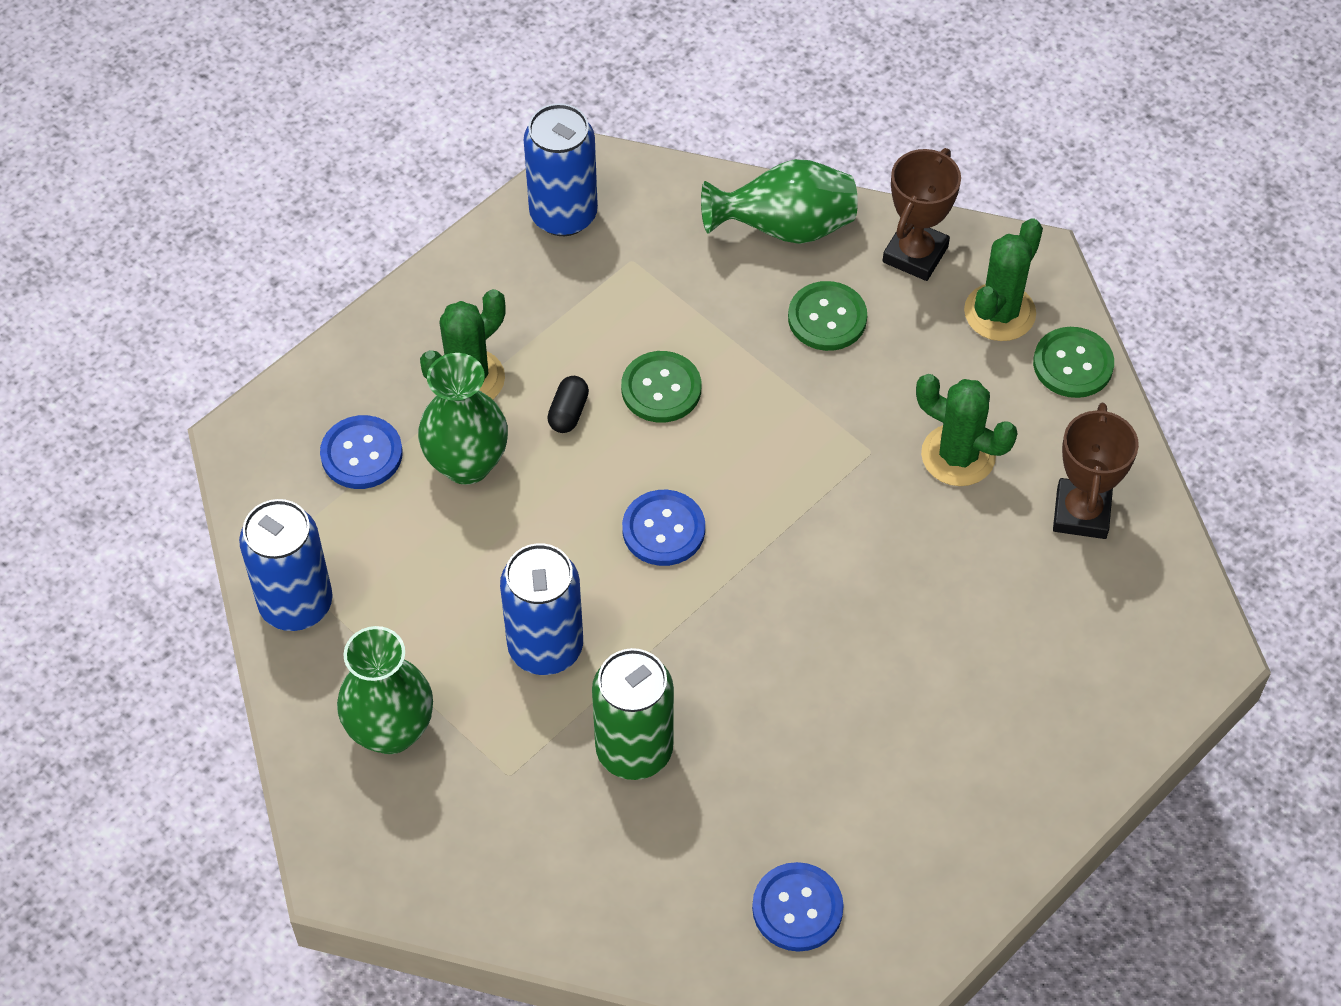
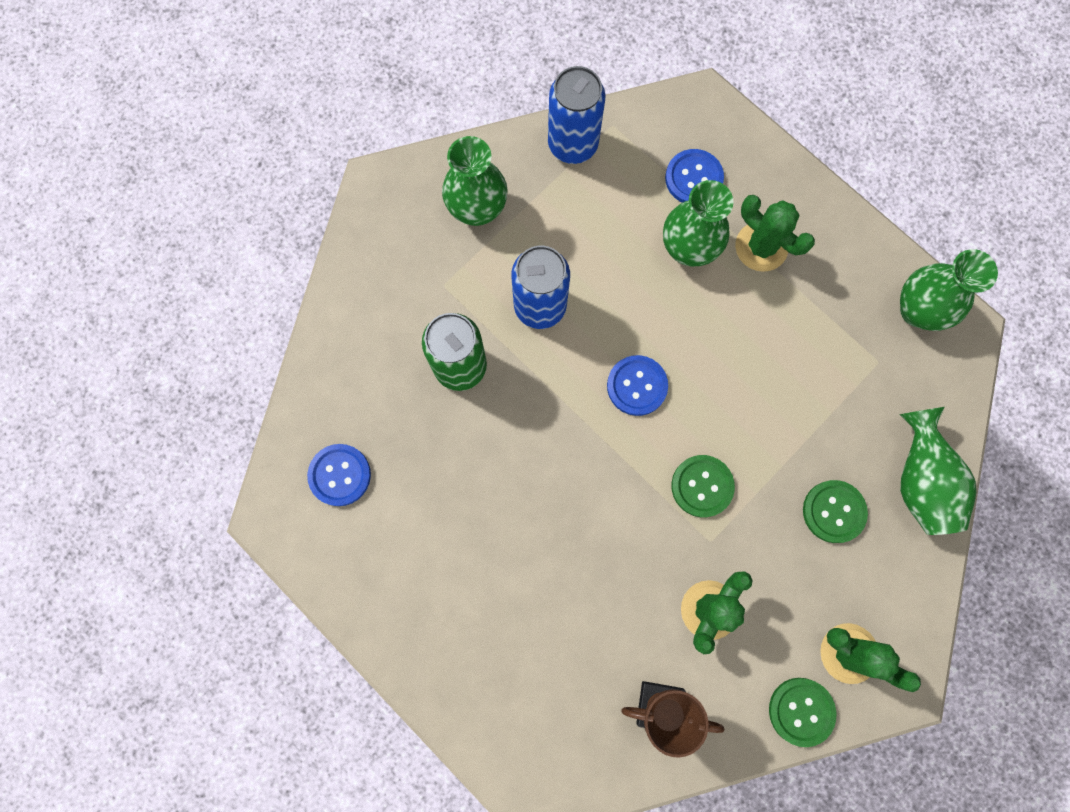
camera: 90 degrees right, 20 degrees up
(563, 215) = (917, 310): blue can -> green vase
(568, 412) = (735, 317): black capsule -> none
(661, 389) = (760, 384): green button -> green button (702, 486)
(915, 254) = (902, 585): brown trophy -> none

